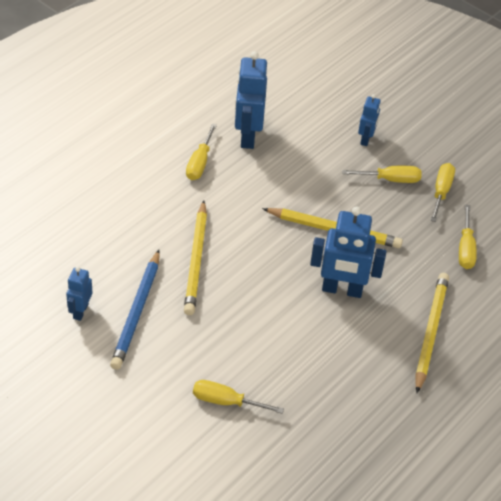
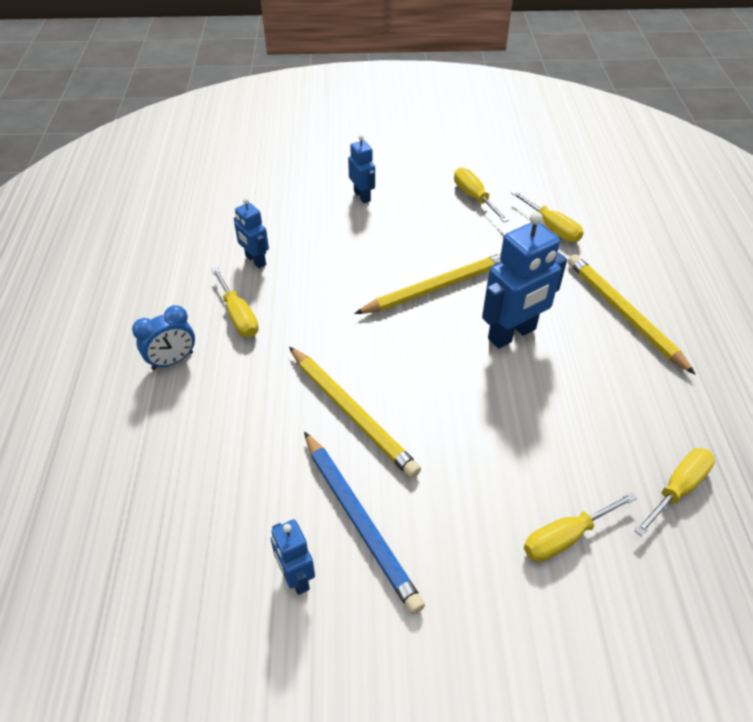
camera: 40 degrees left, 0 degrees up
(137, 163) = (172, 361): none -> blue clock
(247, 136) = (255, 260): blue robot -> blue robot, size x0.55
(390, 179) = (424, 214): yellow screwdriver -> yellow screwdriver (677, 489)

